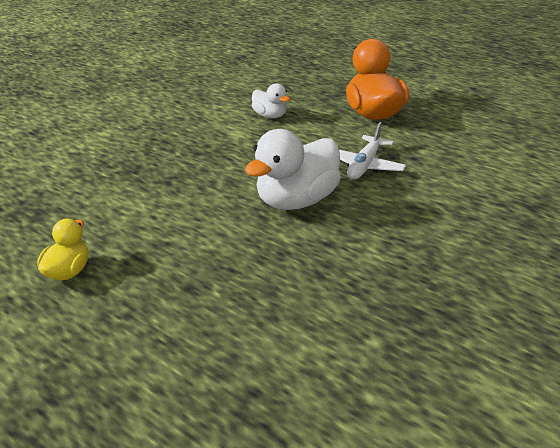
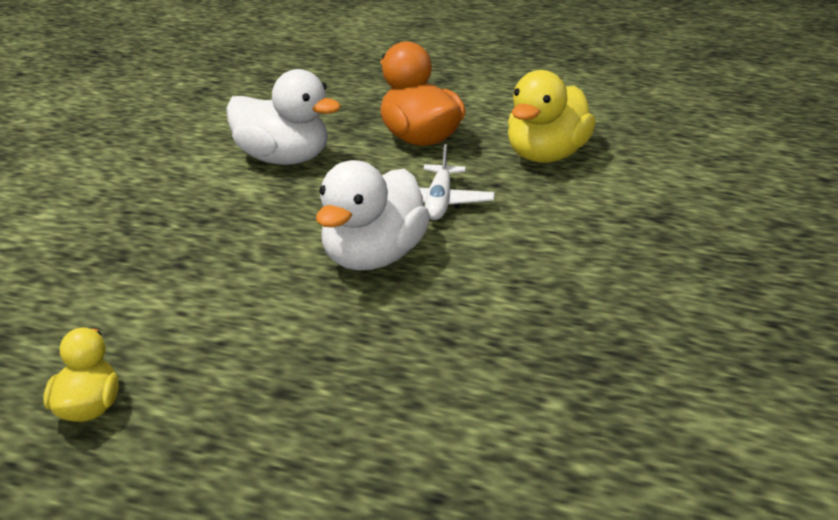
camera: 20 degrees left, 5 degrees down
(270, 116) = (283, 159): white duck -> white duck, size x1.87
(464, 141) = (546, 156): none -> yellow duck

